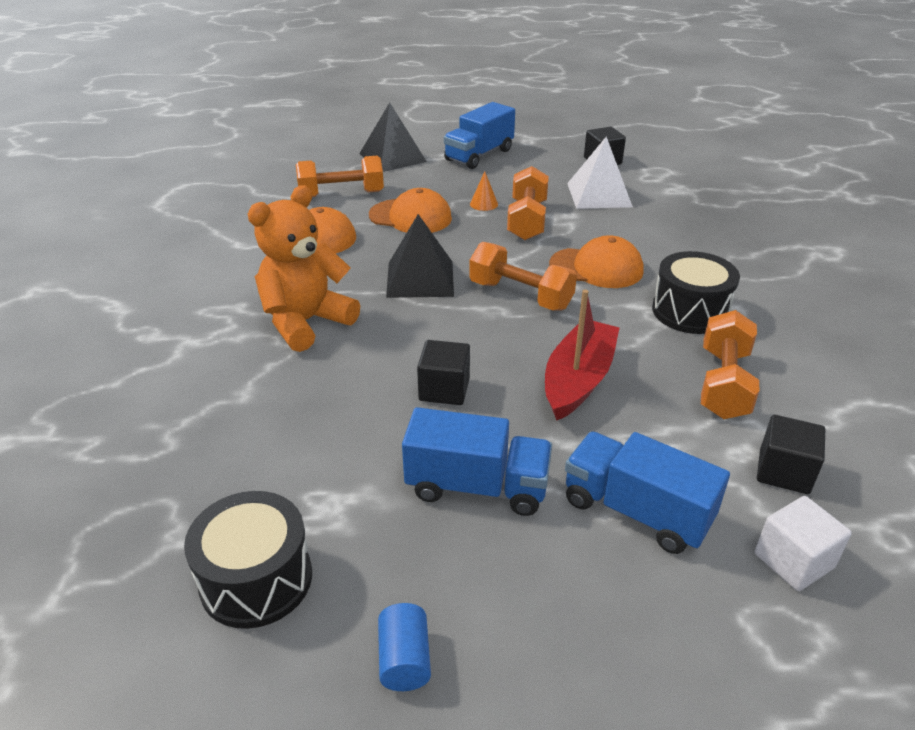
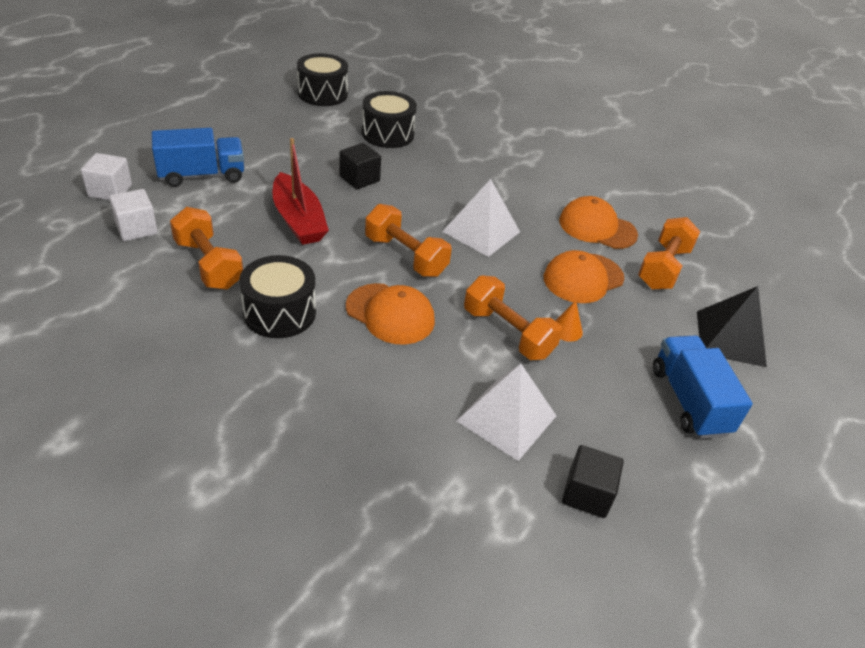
camera: 125 degrees right, 5 degrees up
(306, 322) = (483, 172): orange teddy bear -> none
(306, 431) = (388, 134): none -> black drum
(404, 660) = (243, 100): blue cylinder -> none
(420, 278) = (481, 231): black pyramid -> white pyramid
(477, 486) = (285, 151): blue truck -> none
(520, 295) = (406, 256): orange dumbbell -> orange dumbbell turned 60 degrees clockwise
(596, 268) = (390, 314): orange cap -> orange cap turned 105 degrees counterclockwise
(784, 472) = (136, 229): black cube -> white cube

